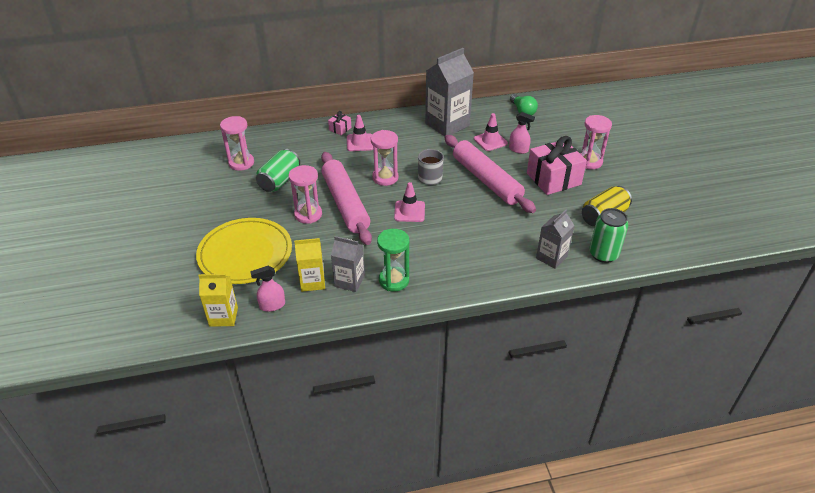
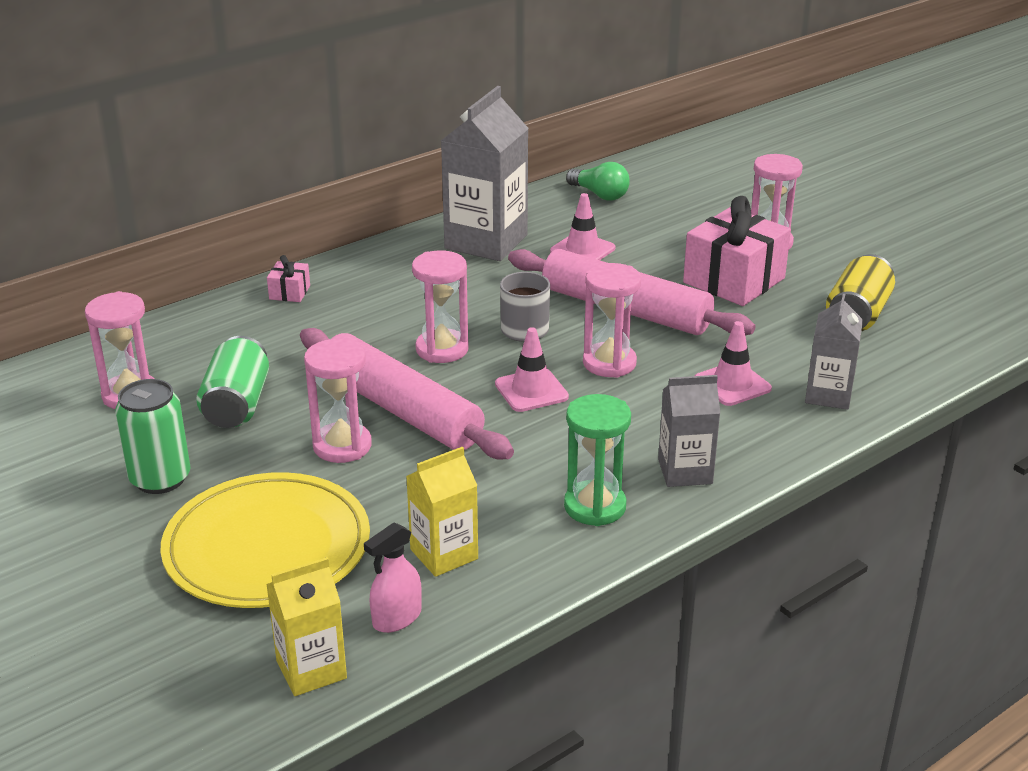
camera: 25 degrees left, 10 degrees down
(349, 281) = (514, 532): grey carton -> grey carton (685, 471)
(360, 143) = (347, 305): pink traffic cone -> pink traffic cone (732, 384)
(456, 207) = (609, 363): none -> pink hourglass
(518, 149) = (640, 251): pink spray bottle -> none
(603, 254) = (903, 368): green can -> green can (160, 479)

